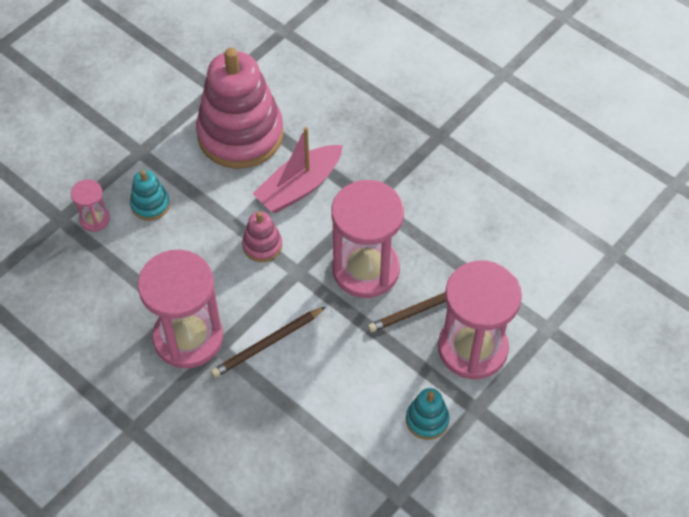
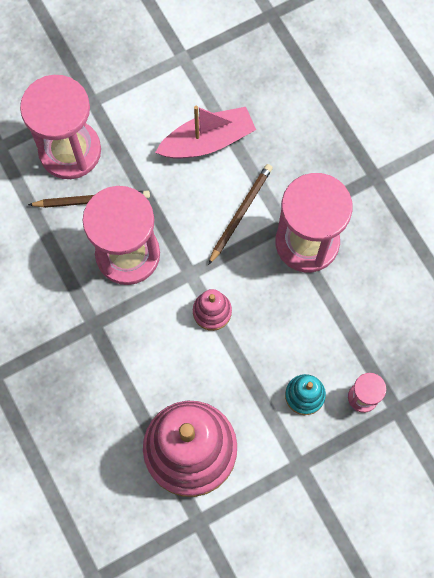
camera: 160 degrees left, 15 degrees up
(267, 344) = (240, 213): brown pencil -> brown pencil turned 45 degrees counterclockwise
(299, 187) = (154, 364): pink boat -> pink boat (208, 141)
(427, 420) = (135, 105): turquoise stacking toy -> none

